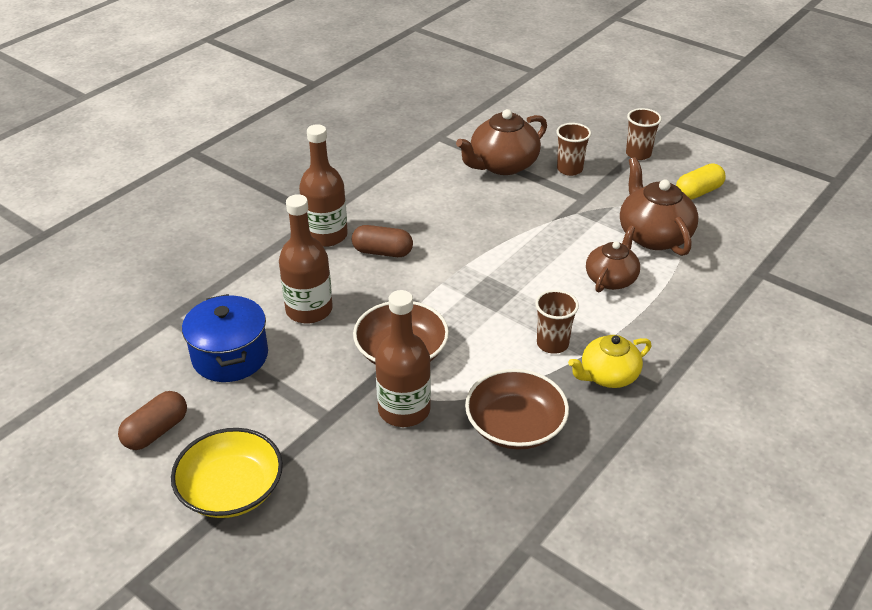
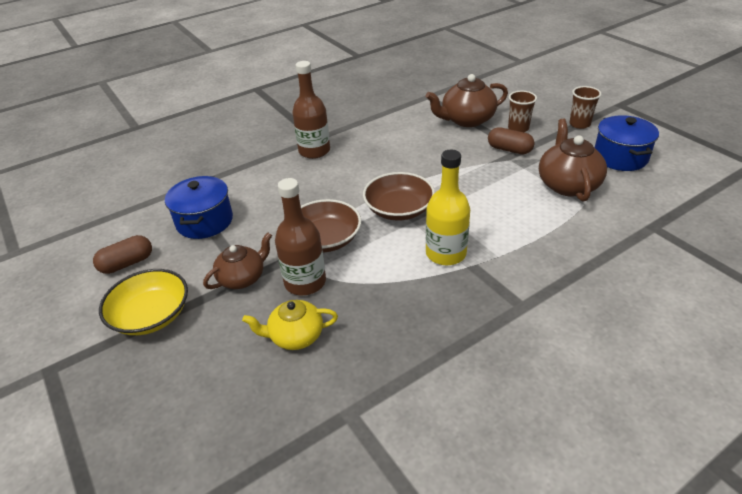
camera: 20 degrees right, 0 degrees up
(309, 310) = (275, 199): brown bottle -> none
(382, 252) = (348, 167): brown capsule -> brown capsule (509, 150)
(515, 425) = (385, 311): brown bowl -> brown bowl (399, 209)
(552, 344) = (446, 253): brown cup -> yellow bottle
(608, 376) = (481, 287): yellow teapot -> yellow teapot (295, 336)
(611, 279) = (517, 212): brown teapot -> brown teapot (242, 278)
(698, 192) = (620, 157): yellow capsule -> blue pot

